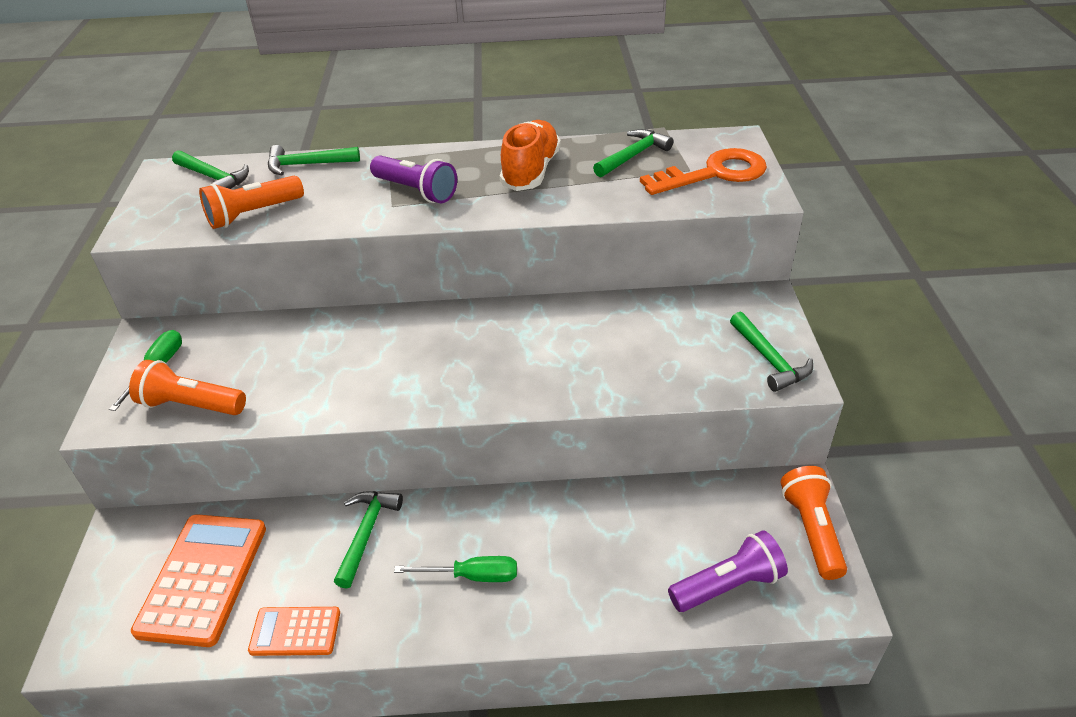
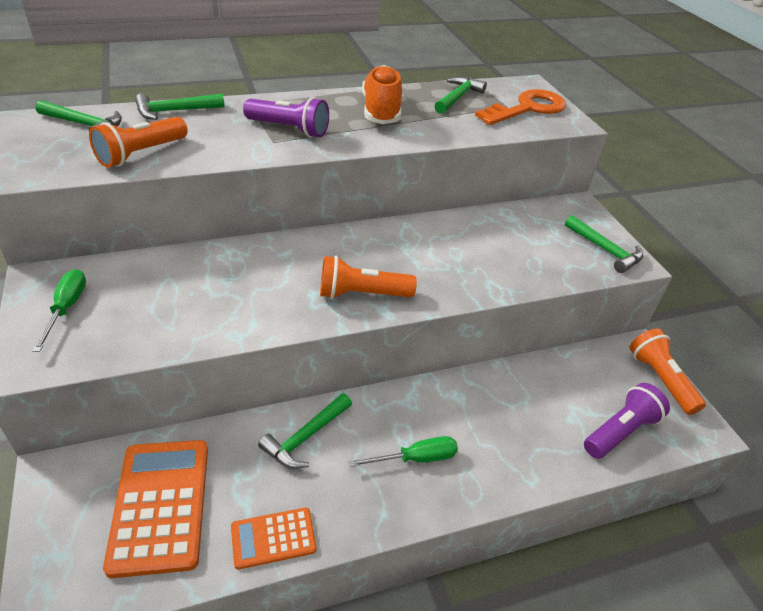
camera: 20 degrees left, 0 degrees up
(191, 405) = (117, 338): orange flashlight -> orange flashlight (362, 294)
(366, 534) = (306, 437): green hammer -> green hammer turned 135 degrees counterclockwise

